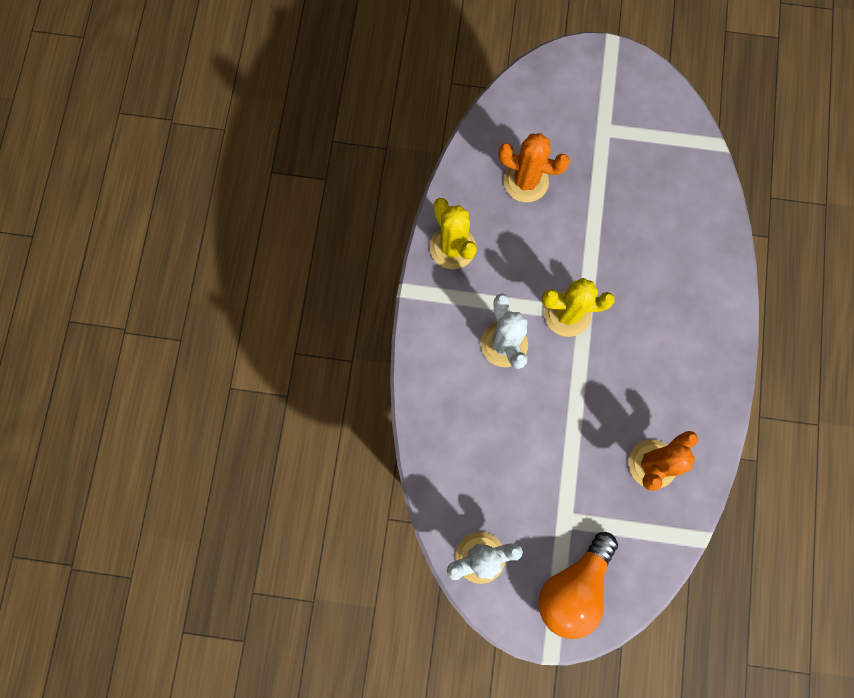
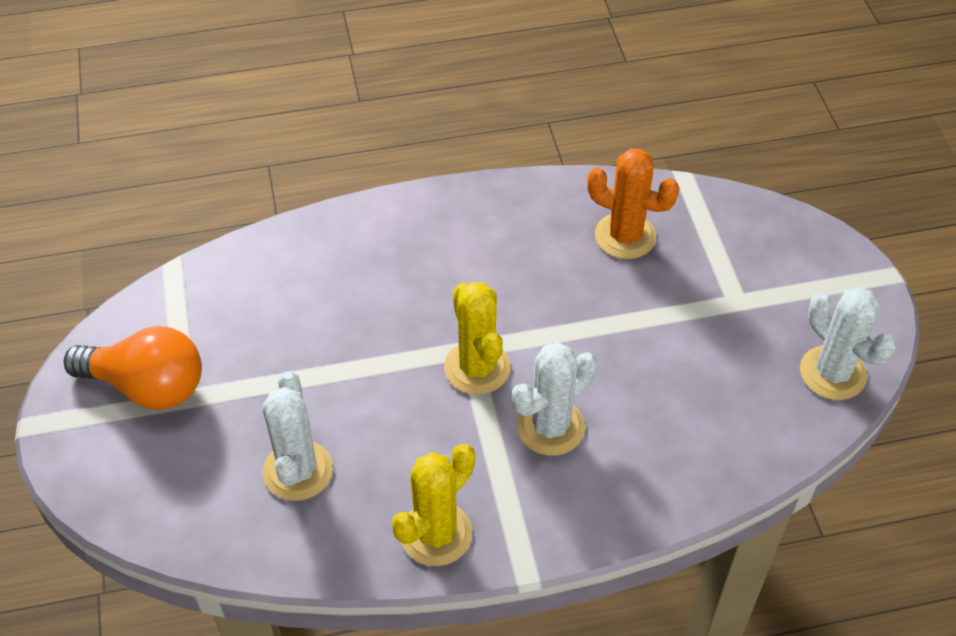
camera: 110 degrees left, 25 degrees down
(526, 181) = (298, 471): orange cactus -> white cactus
(573, 587) = (807, 273): orange light bulb -> orange light bulb (147, 386)

